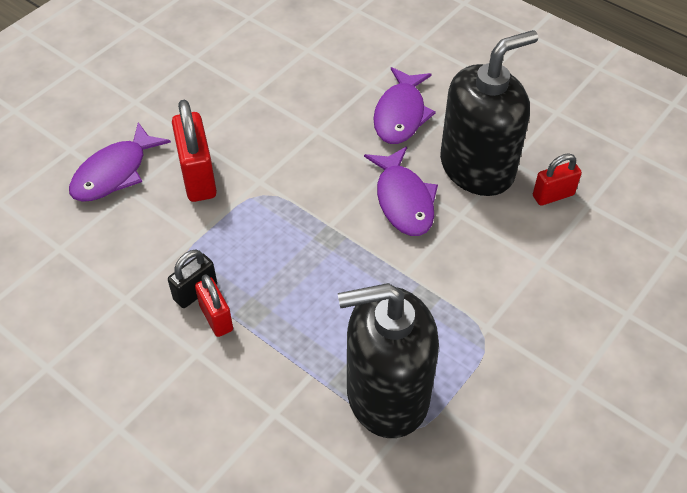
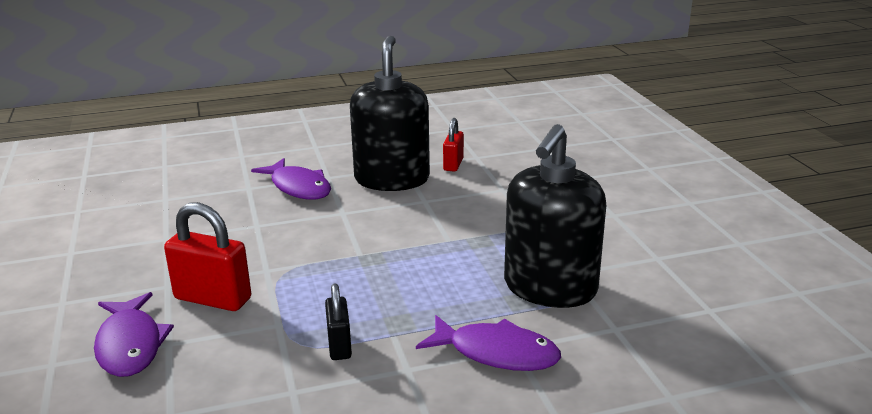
camera: 55 degrees left, 25 degrees down
(216, 318) = (382, 344): red padlock -> none
(403, 200) = (380, 216): purple fish -> purple fish (496, 353)

